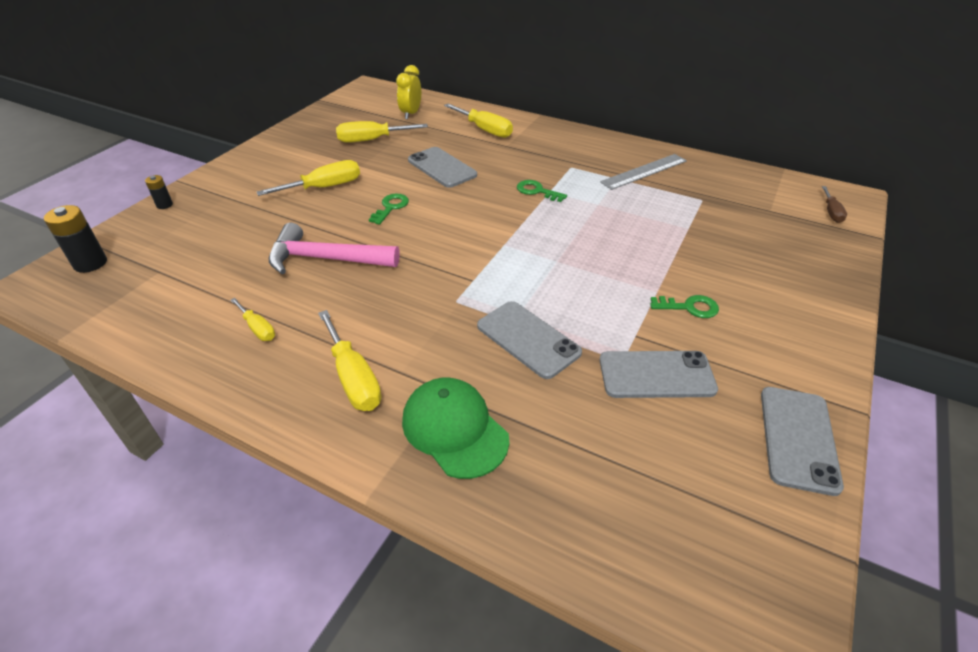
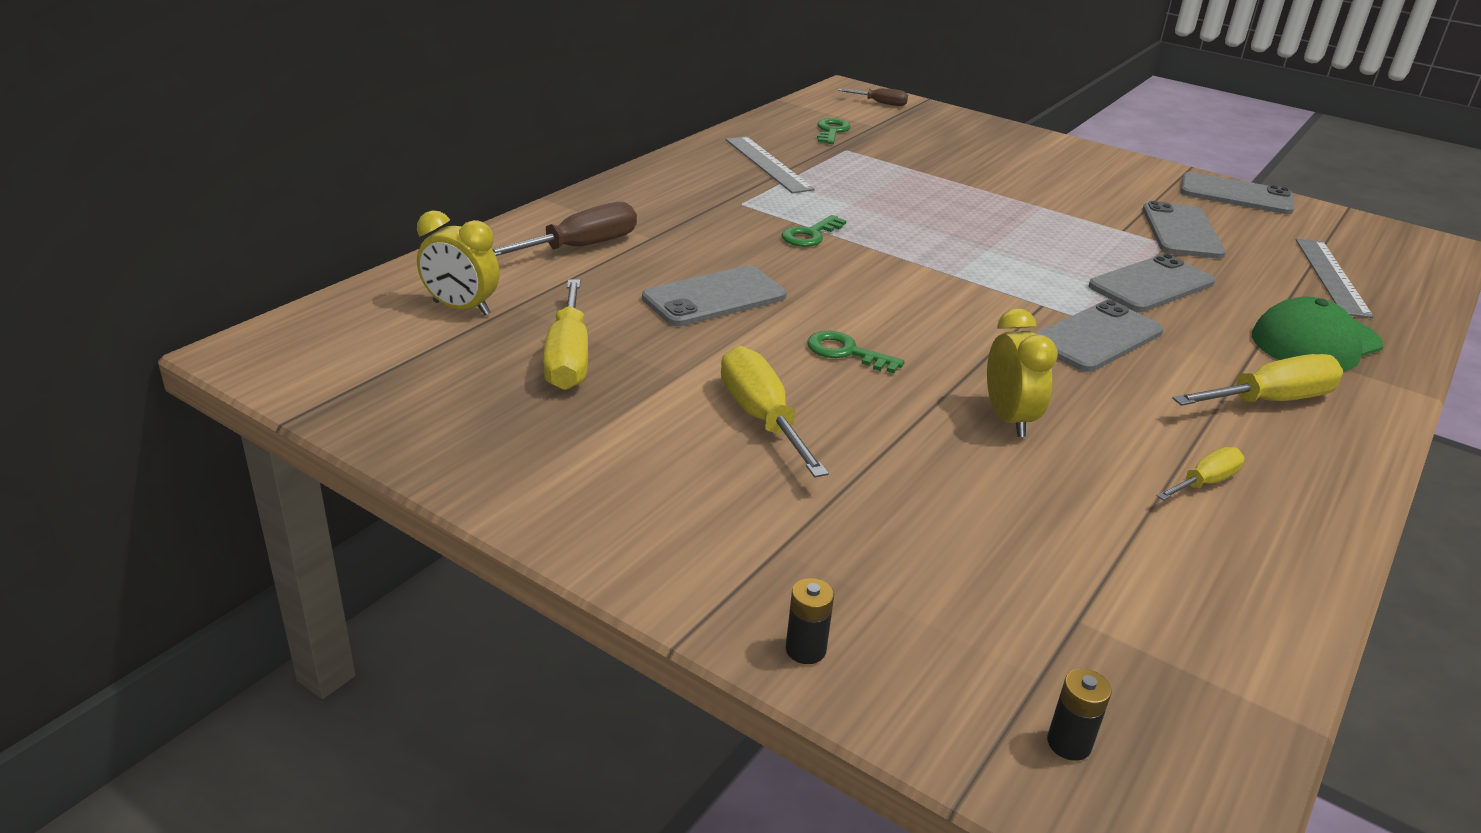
camera: 85 degrees left, 10 degrees down
(90, 263) = (1069, 743): black battery -> black battery, size x0.57
(325, 259) = (1008, 419): pink hammer -> yellow clock
(430, 301) = (1096, 337): none -> grey phone
(485, 130) = (581, 247): yellow screwdriver -> brown screwdriver
(605, 478) = (1331, 276): none -> grey ruler
(689, 307) = (1067, 197): green key -> green key (831, 131)

